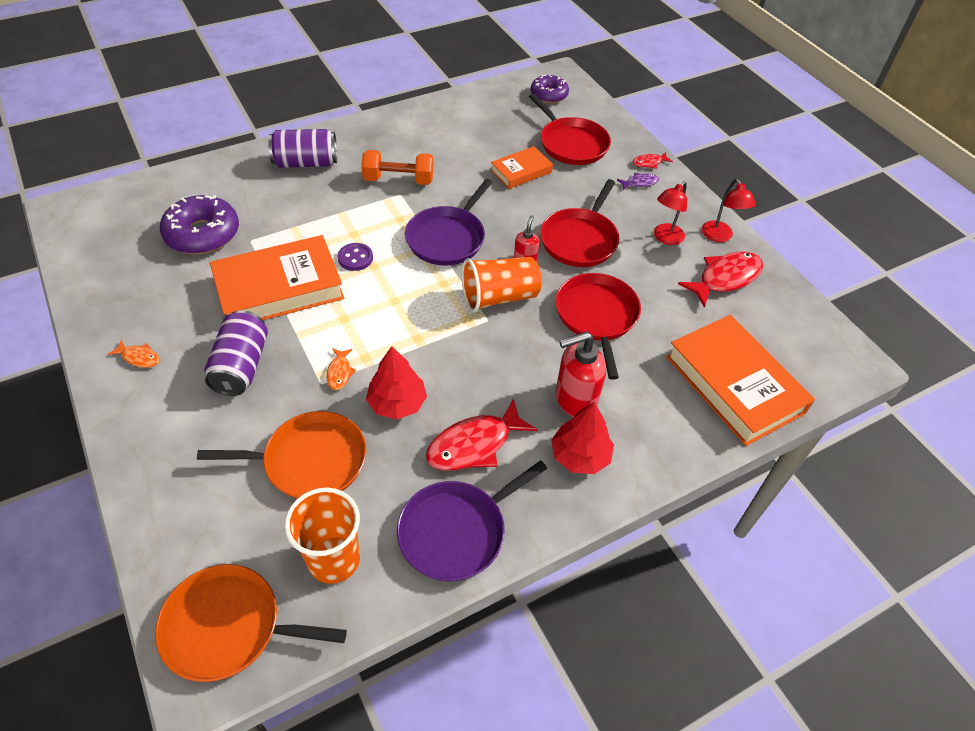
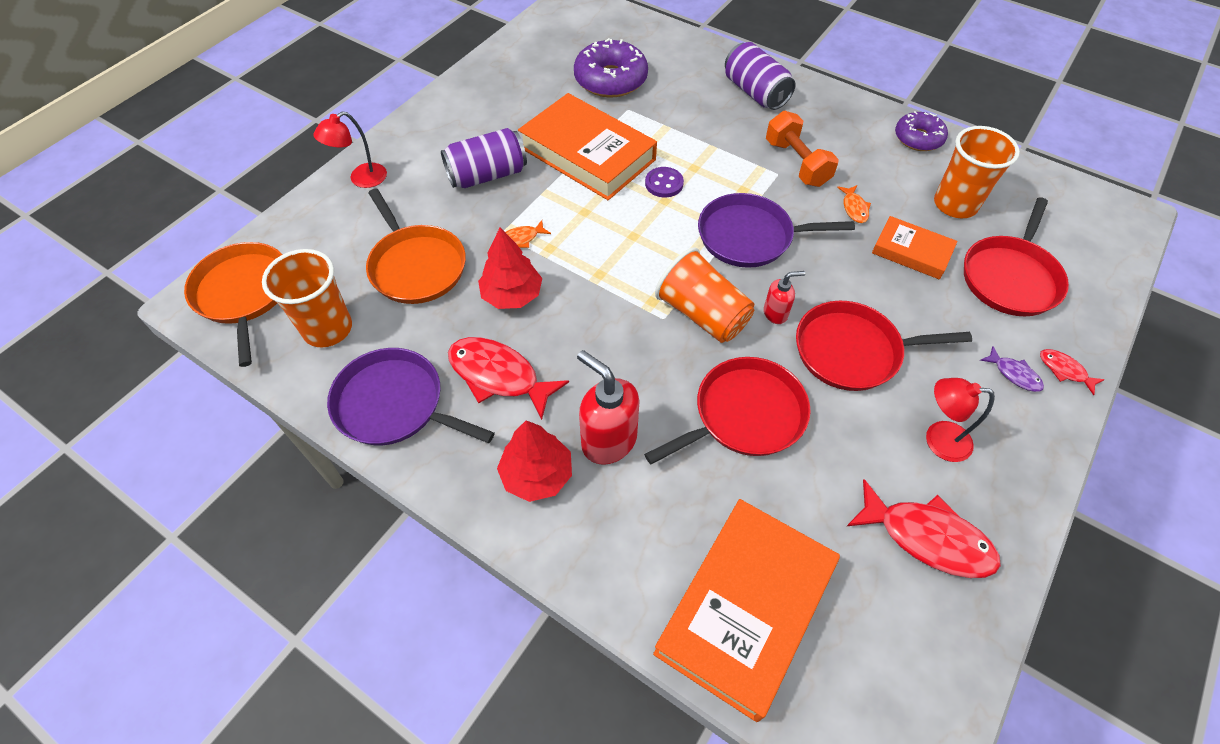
camera: 65 degrees right, 5 degrees up
(139, 357) = (457, 116): orange fish -> orange fish (854, 208)
(498, 132) = (955, 204): none -> orange cup
(549, 95) = (1076, 220): purple donut -> purple donut (918, 138)
(719, 236) = (1002, 504): red lamp -> red lamp (361, 179)

